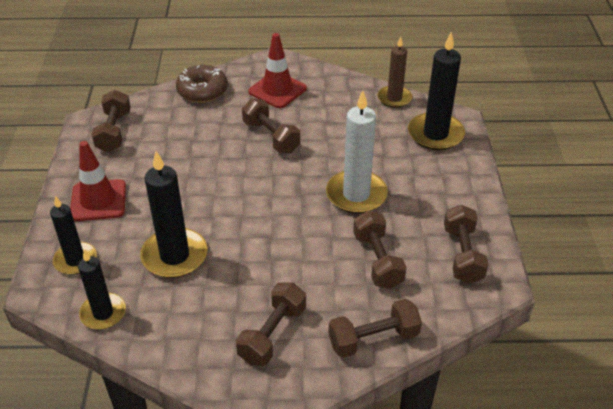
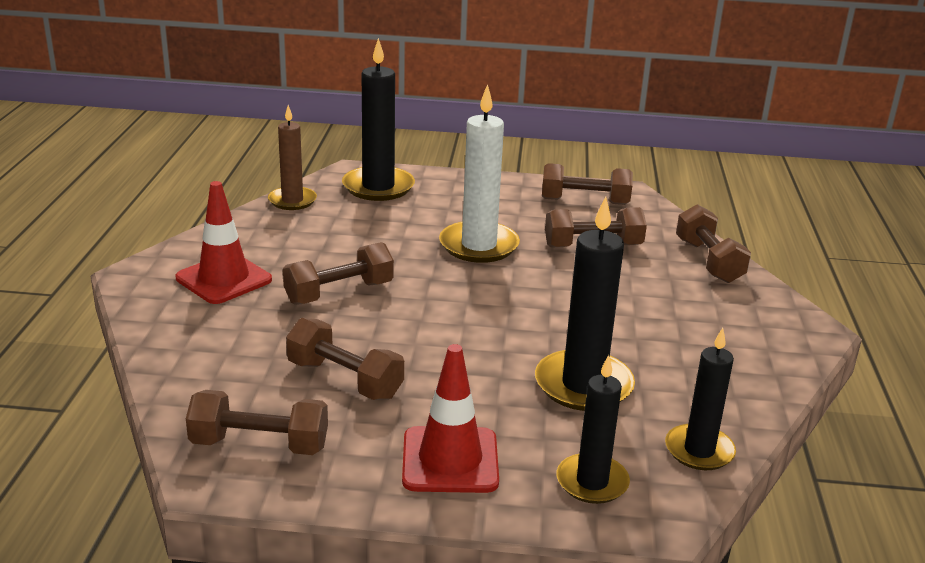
camera: 85 degrees left, 15 degrees down
(202, 91) = (184, 346): brown donut -> none
(272, 334) = (713, 319): brown dumbbell -> brown dumbbell (345, 380)

